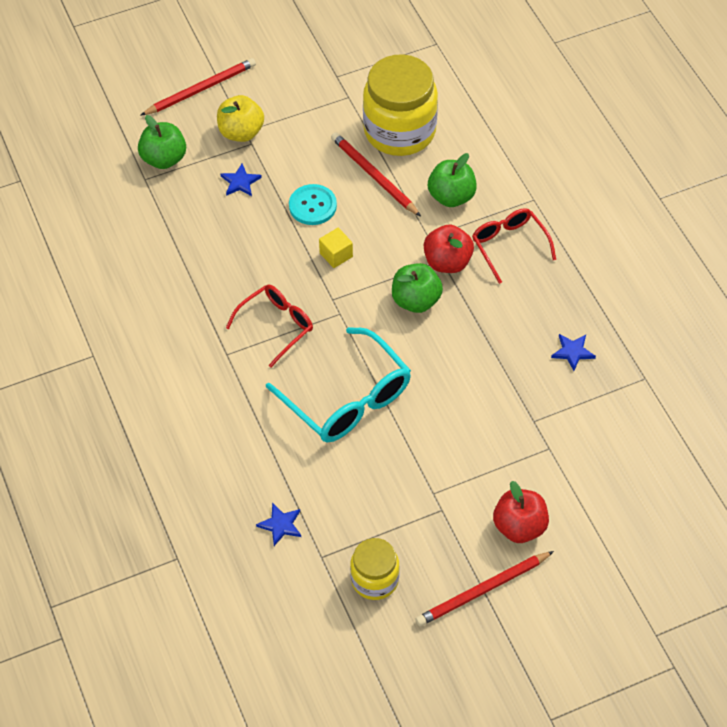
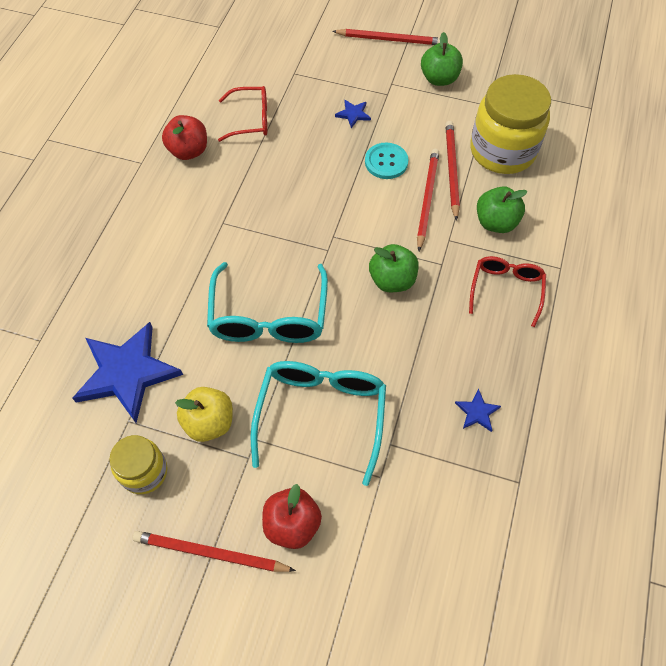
camera: 40 degrees right, 5 degrees up
(164, 159) = (319, 68): green apple -> green apple (439, 79)
(241, 132) = (388, 82): yellow apple -> yellow apple (209, 422)
(276, 325) = (275, 227): red glasses -> red glasses (251, 120)
(280, 525) = (127, 373): blue star -> blue star, size x2.40
(336, 255) = (367, 207): yellow cube -> none
(378, 215) = (427, 199): none -> red pencil
(447, 262) = (444, 268): red apple -> red apple (188, 151)
(463, 438) = (321, 414): none -> turquoise glasses

